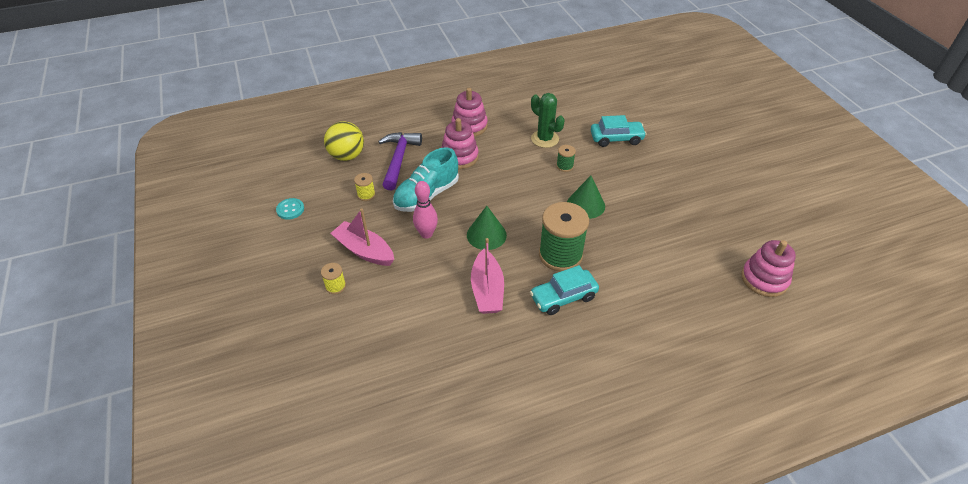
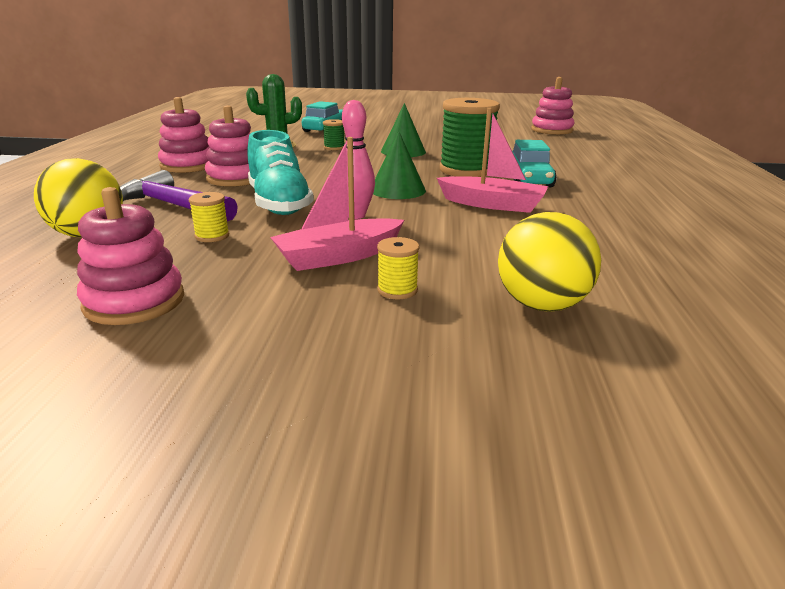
camera: 65 degrees left, 20 degrees down
(290, 209) = (134, 301): turquoise button -> pink stacking toy
(342, 345) = (541, 305): none -> yellow ball

